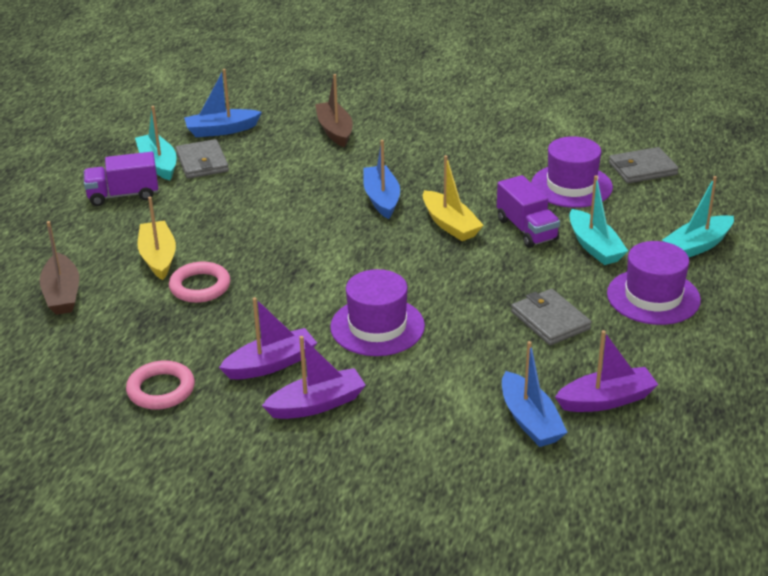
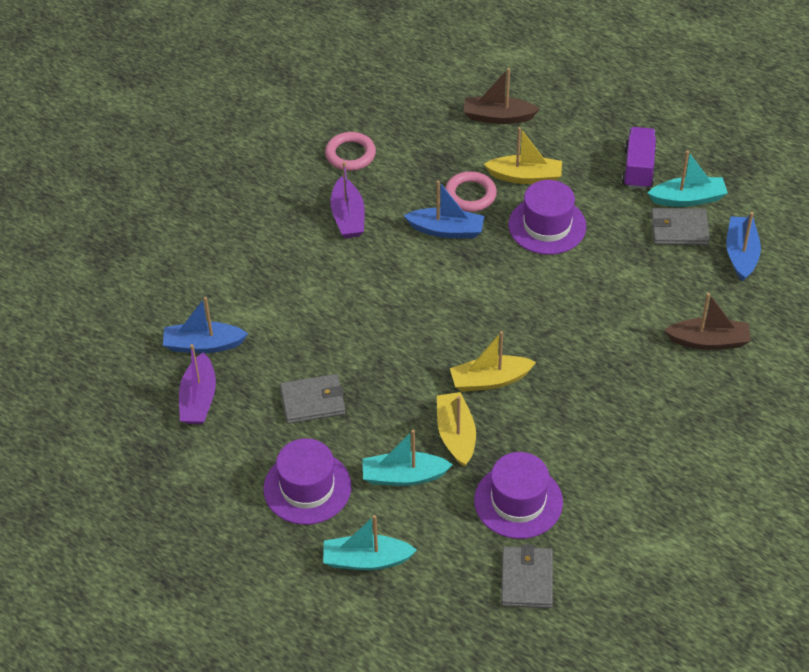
camera: 110 degrees right, 15 degrees up
(317, 404) = (288, 232): purple boat -> none
(377, 326) = (362, 288): purple hat -> purple hat (547, 226)
(381, 199) = (557, 343): blue boat -> blue boat (446, 230)
(526, 229) = (456, 435): purple truck -> yellow boat
(697, 246) = (366, 560): turquoise boat -> turquoise boat turned 75 degrees counterclockwise

